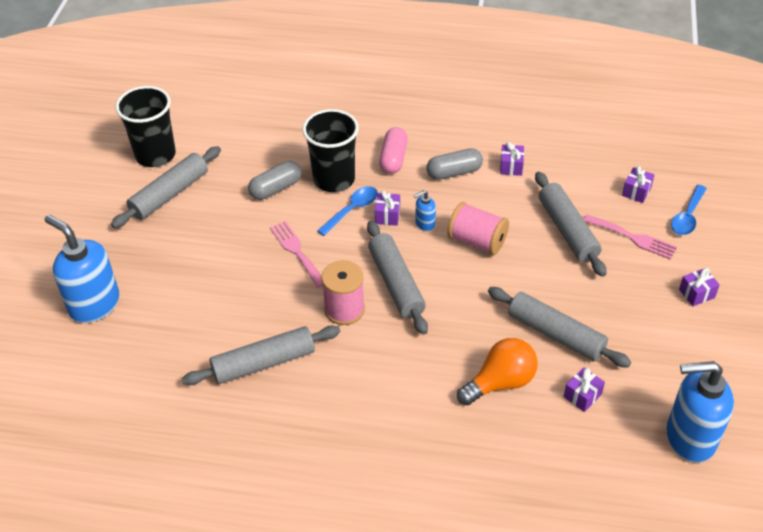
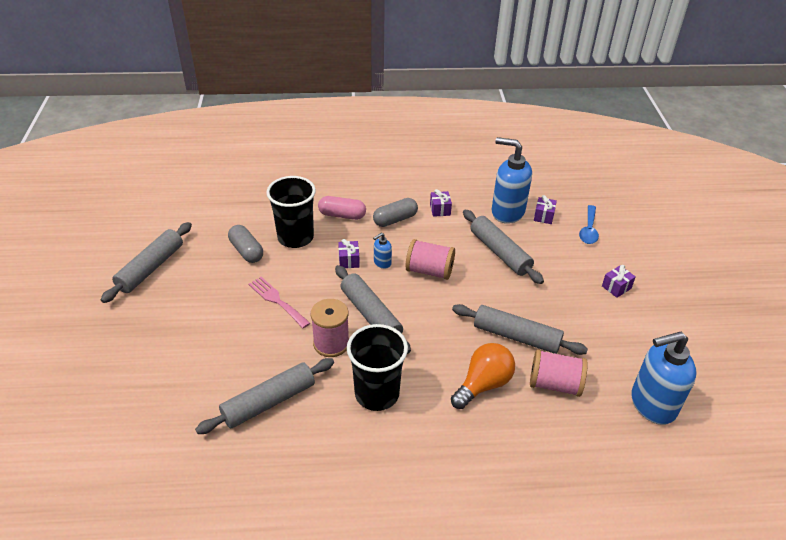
camera: 15 degrees left, 5 degrees down
(94, 304) = (95, 374): blue soap dispenser -> blue soap dispenser (507, 212)
(155, 155) = (131, 237): black cup -> black cup (377, 394)
(276, 188) = (246, 251): grey capsule -> grey capsule turned 75 degrees counterclockwise
(352, 210) = (317, 260): blue spoon -> none
(393, 159) = (342, 215): pink capsule -> pink capsule turned 75 degrees counterclockwise
(582, 395) = (554, 384): purple gift -> pink spool
(633, 238) = (553, 251): pink fork -> none

